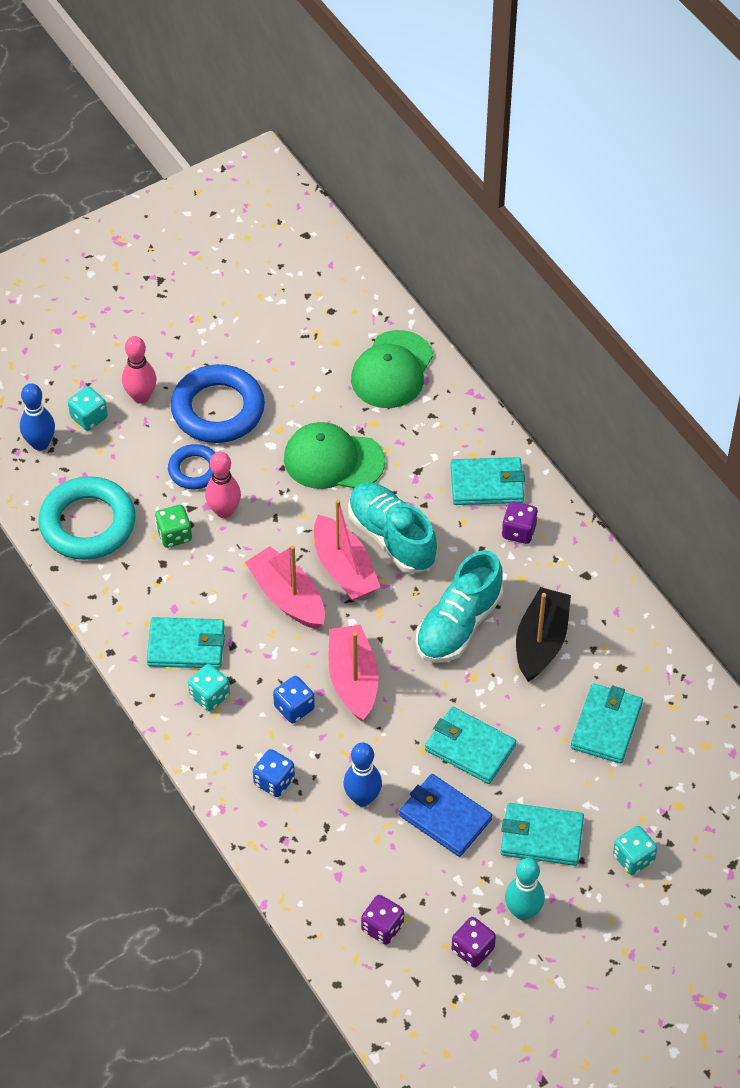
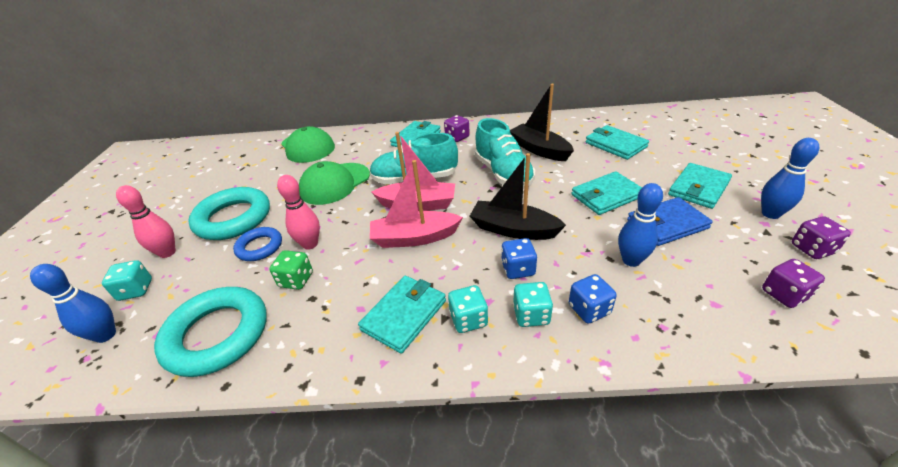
camera: 55 degrees left, 15 degrees down
(218, 409) = (233, 218): blue ring -> turquoise ring
(353, 680) = (513, 229): pink boat -> black boat
(523, 911) = (770, 214): turquoise bowling pin -> blue bowling pin
(633, 858) = (726, 160): turquoise dice -> turquoise dice (531, 315)

